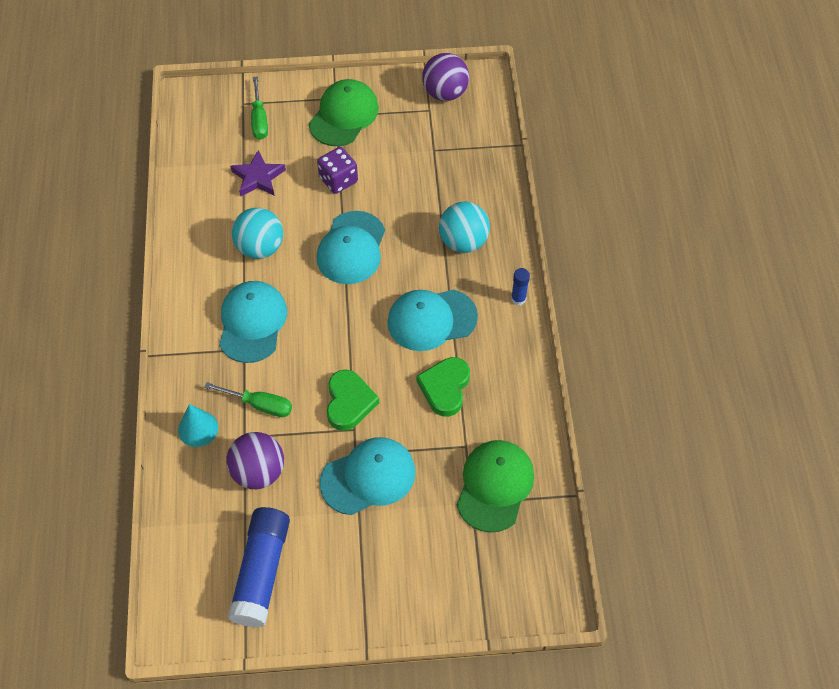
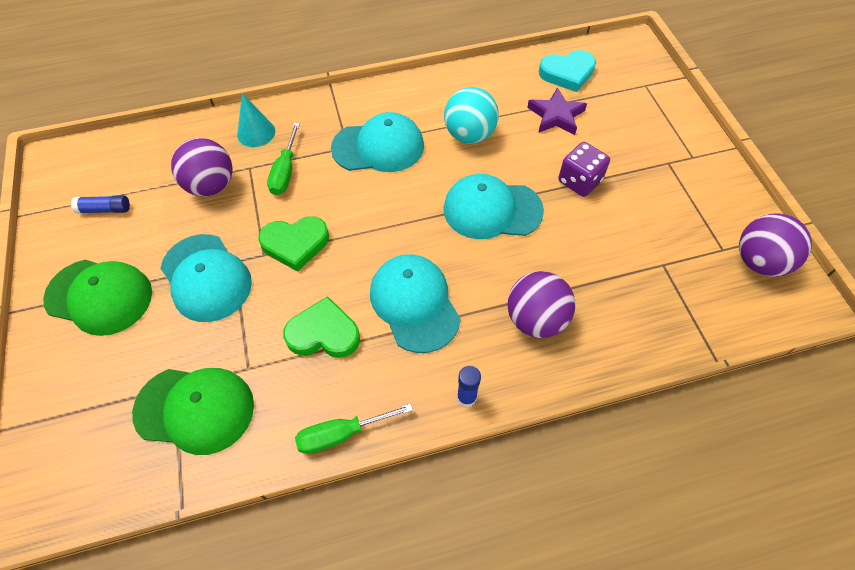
camera: 80 degrees right, 0 degrees up
(207, 155) = (567, 73): none -> turquoise heart
(259, 120) = (630, 102): green screwdriver -> green screwdriver (341, 434)
(261, 572) = (105, 209): blue glue stick -> blue glue stick, size x0.46
(344, 115) = (672, 169): green cap -> green cap (99, 296)
(463, 241) = (536, 319): turquoise ball -> purple ball

